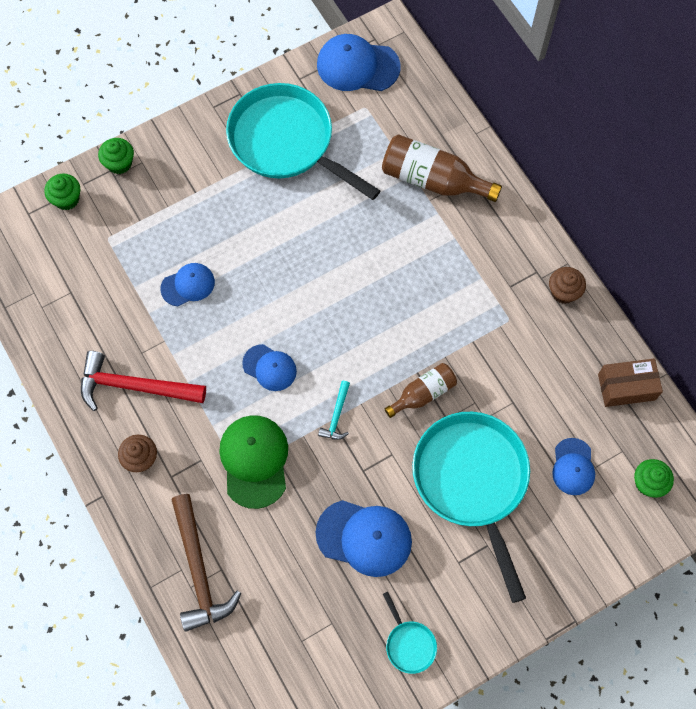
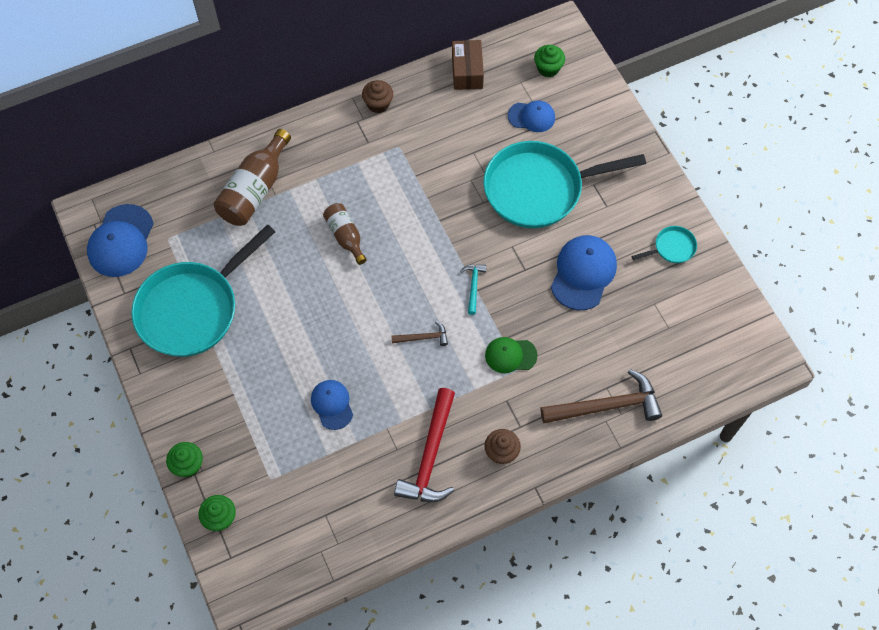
camera: 85 degrees left, 5 degrees down
(254, 461) = (510, 355): green cap -> green cap, size x0.61
(269, 367) = (423, 338): blue cap -> brown hammer
(336, 416) = (473, 286): turquoise hammer -> turquoise hammer turned 105 degrees counterclockwise
(423, 393) = (459, 217): brown bottle -> brown bottle (345, 236)

